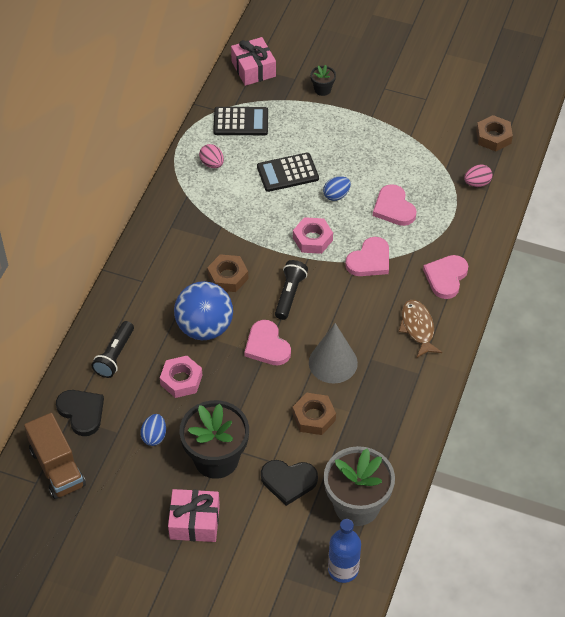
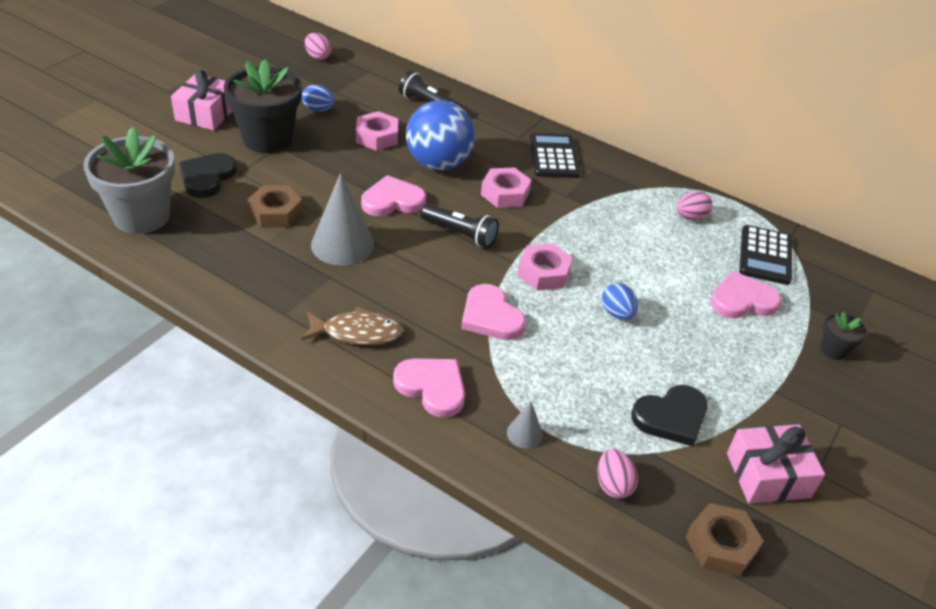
camera: 100 degrees right, 10 degrees down
(57, 468) = (318, 57): brown truck -> pink egg
(81, 412) = (371, 77): black heart -> black heart (671, 417)
(228, 277) = (505, 193): brown nut -> pink nut
(253, 69) = (871, 289): pink gift -> pink gift (768, 475)
(287, 173) = (666, 277): black calculator -> black calculator (553, 156)
(343, 569) = (75, 189): blue bottle -> none
(394, 208) = (580, 366): pink heart -> pink heart (742, 300)
(460, 227) = (524, 433): none -> grey cone

